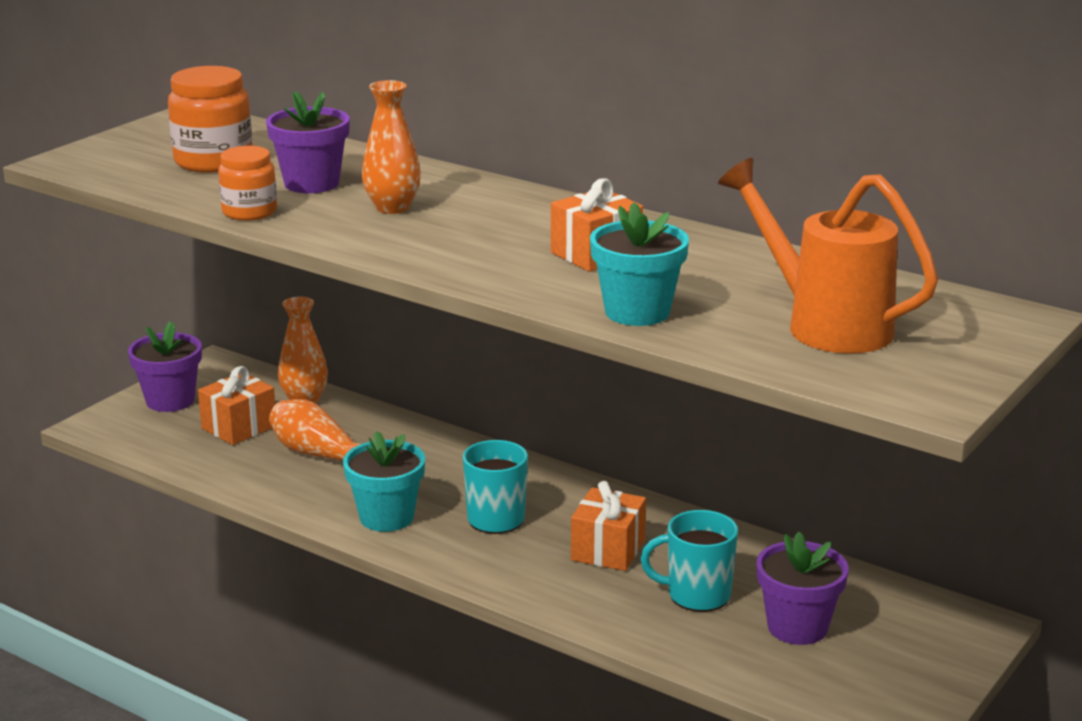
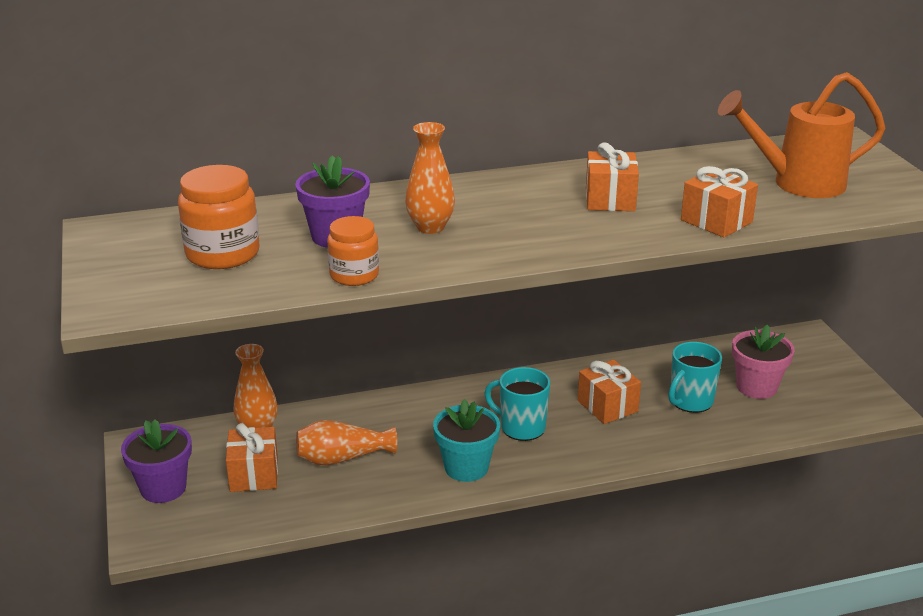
camera: 50 degrees left, 5 degrees up
(637, 312) = (716, 221): turquoise flower pot -> orange gift
(797, 627) = (756, 387): purple flower pot -> pink flower pot

